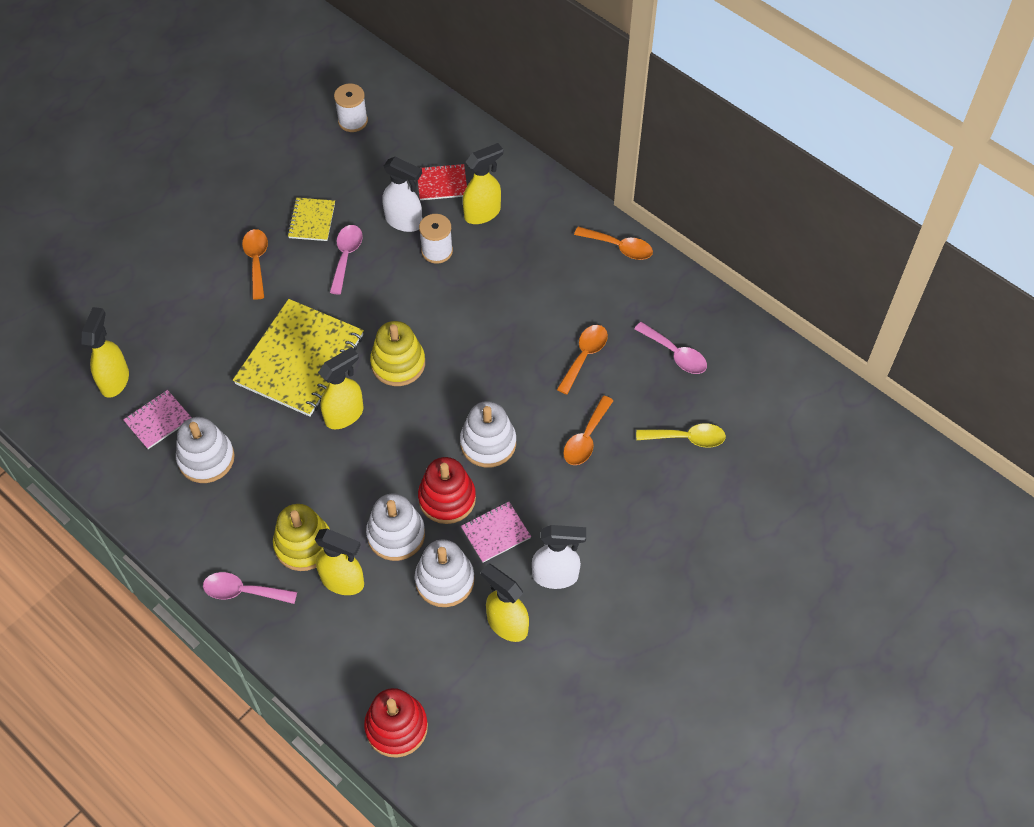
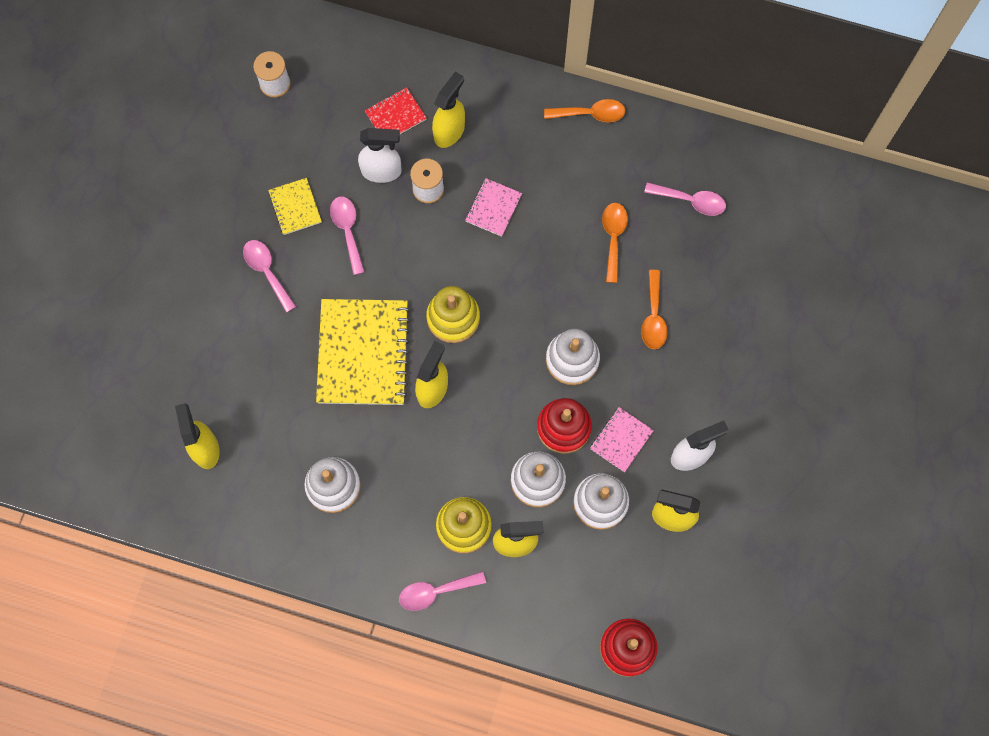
camera: 25 degrees left, 15 degrees up
(158, 420) = (268, 469): pink notebook -> pink notebook (493, 208)
(256, 261) = (267, 271): orange spoon -> pink spoon
(687, 438) = (738, 278): yellow spoon -> none

